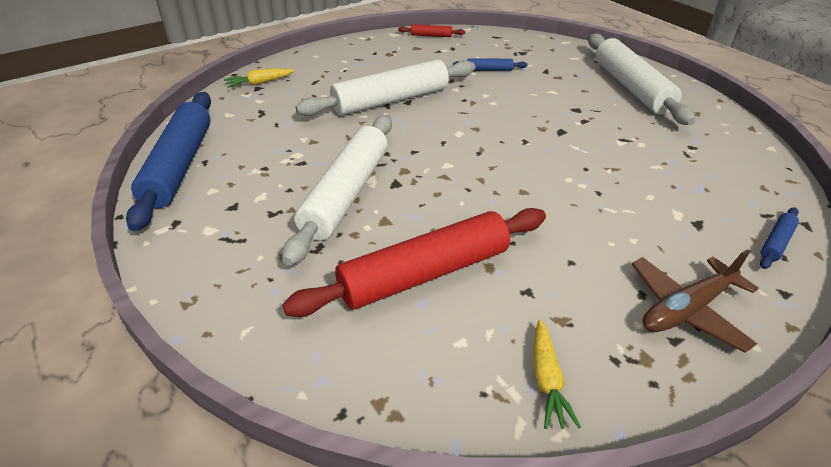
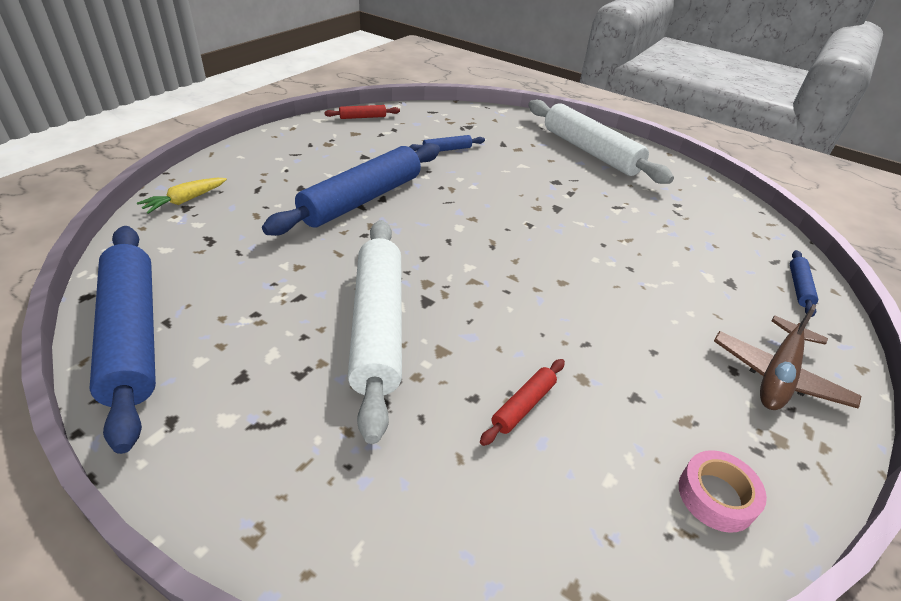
camera: 25 degrees left, 0 degrees up
(391, 100) = (362, 199): white rolling pin -> blue rolling pin
(425, 273) = (523, 405): red rolling pin -> red rolling pin, size x0.42
(547, 380) = (716, 496): yellow carrot -> pink tape

